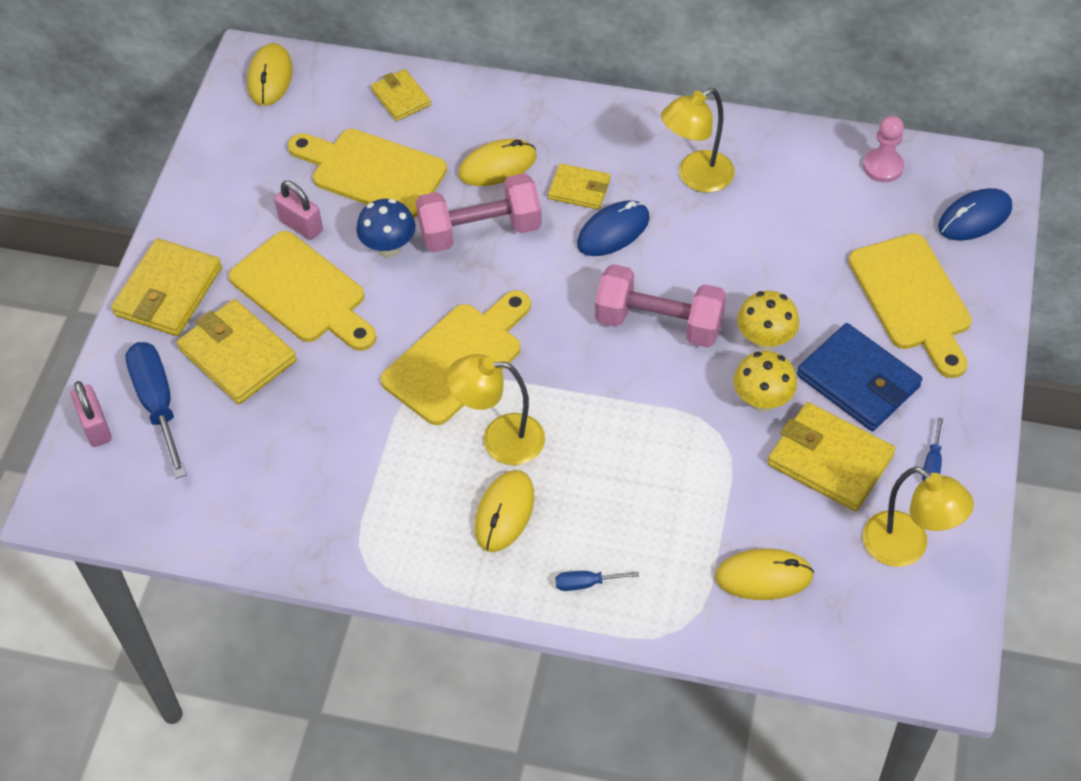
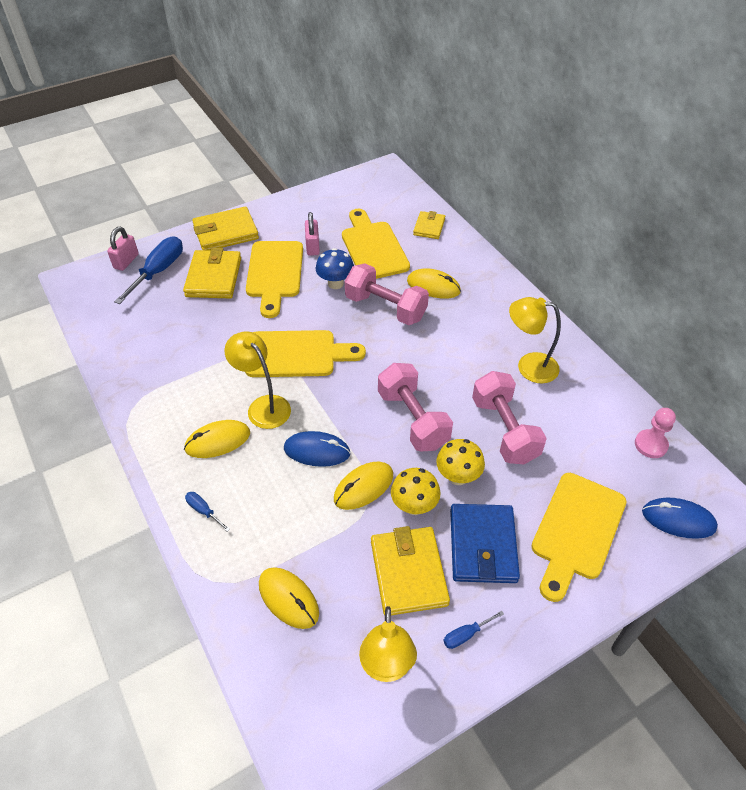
camera: 45 degrees right, 5 degrees down
(270, 77) = (384, 181): yellow mouse -> yellow mouse (363, 487)
(579, 189) = (459, 326): yellow wallet -> none
(613, 231) = (449, 358): blue mouse -> blue mouse (317, 451)
(751, 261) = (504, 430): none -> pink dumbbell

